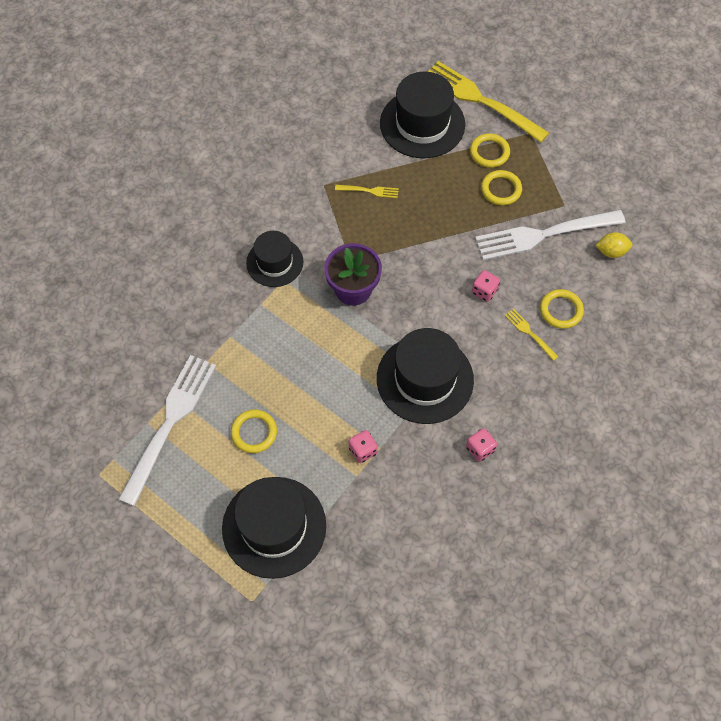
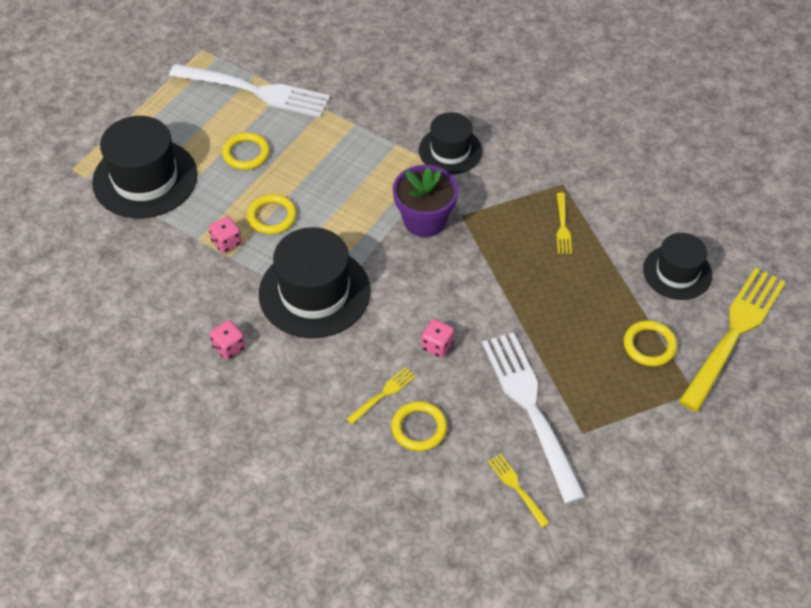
camera: 85 degrees right, 10 degrees down
(422, 124) = (677, 272): black hat -> black hat, size x0.62
(501, 189) = (592, 360): yellow ring -> yellow ring (272, 217)
(611, 251) = (517, 488): yellow lemon -> yellow fork

